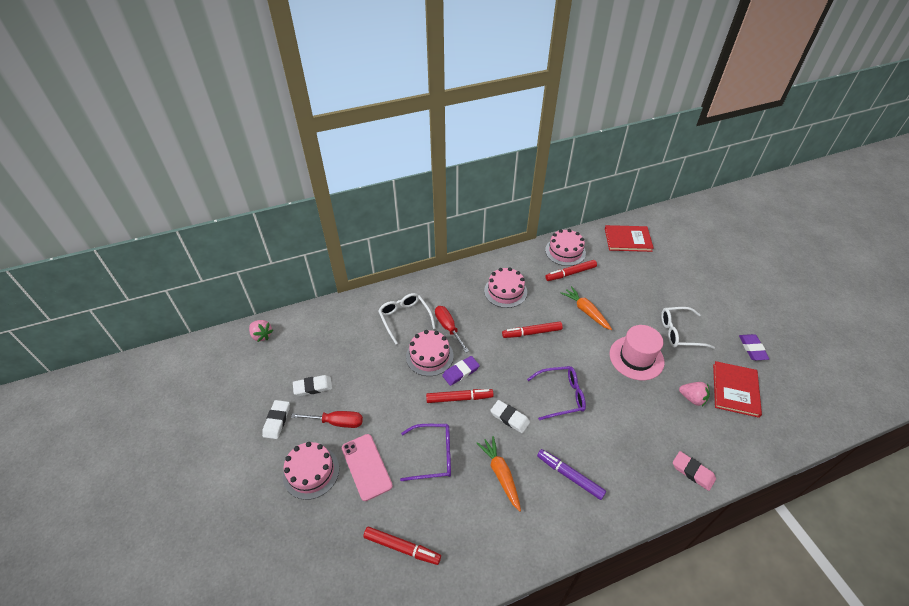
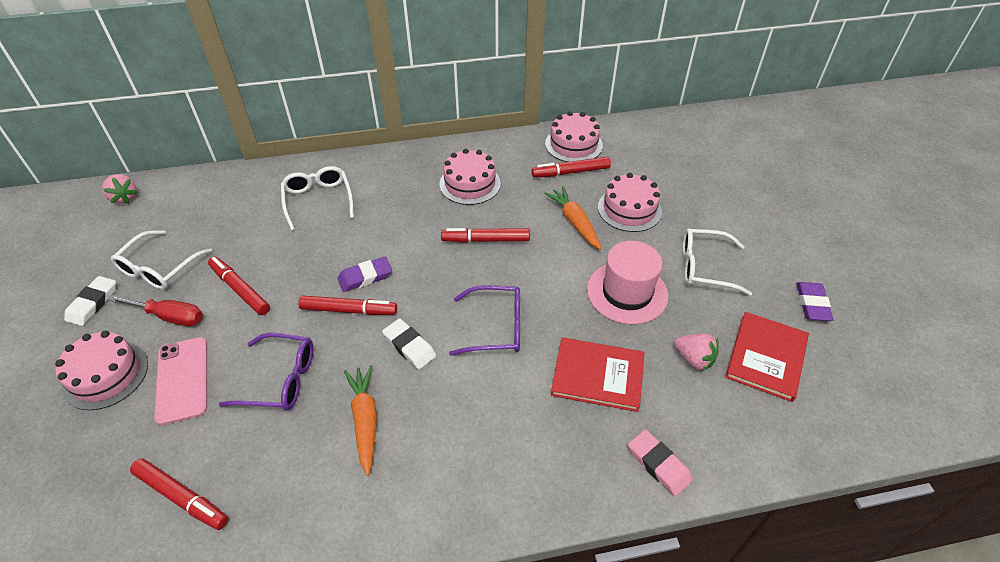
camera: 10 degrees right, 0 degrees up
(313, 387) = (159, 268): white eraser -> white glasses
(377, 394) = (240, 289): none -> red marker
(429, 356) = (331, 251): pink cake -> pink cake (629, 209)
(448, 328) = (372, 219): red screwdriver -> none
(569, 476) = (465, 439): purple marker -> none
(627, 239) = (669, 139): red book -> red book (597, 375)

